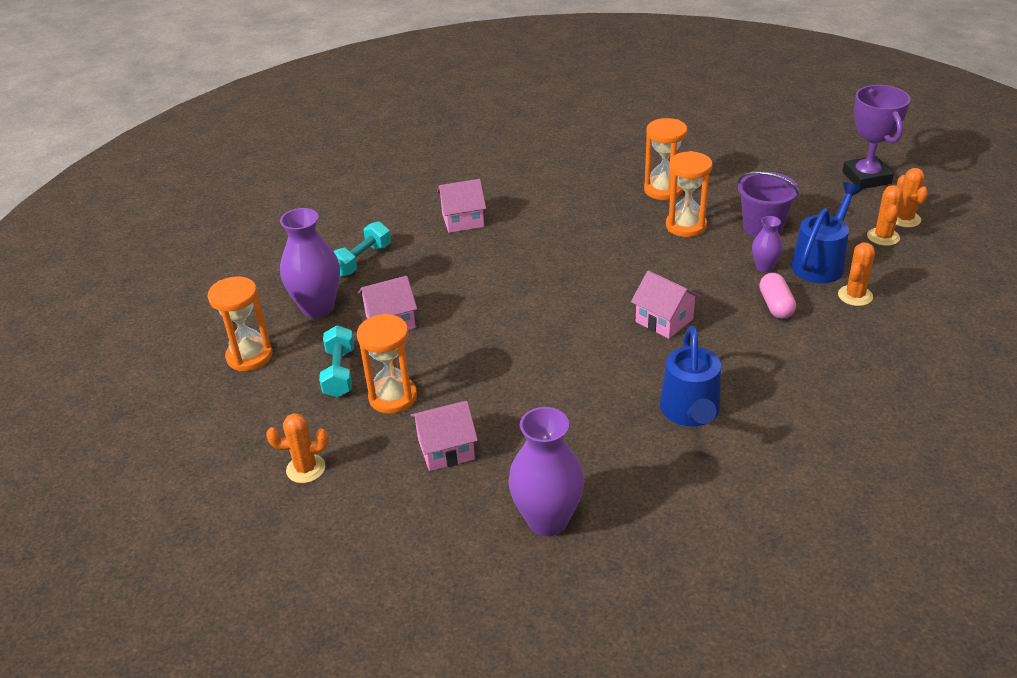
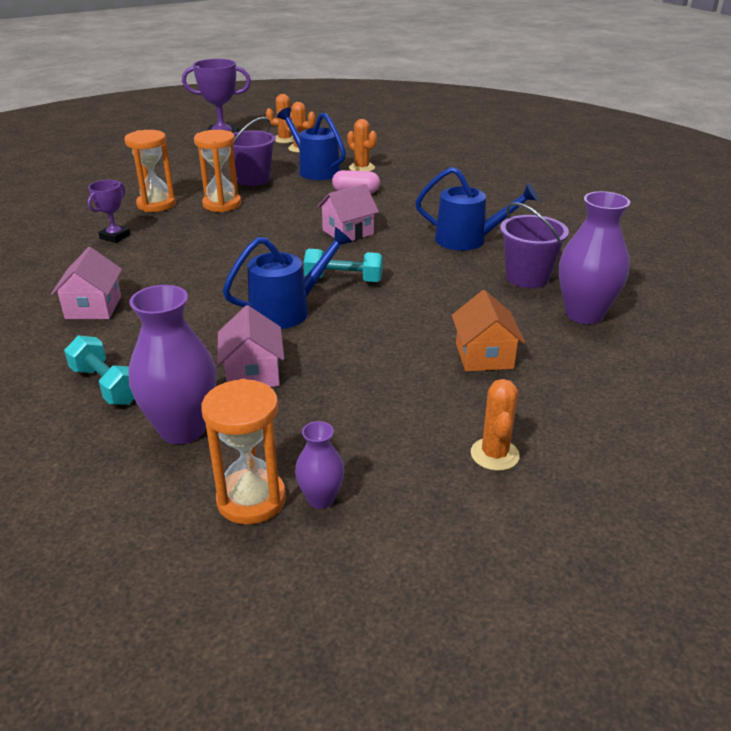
camera: 80 degrees left, 5 degrees down
(339, 373) = (329, 418): turquoise dumbbell -> turquoise dumbbell (343, 279)
(393, 397) = (391, 382): orange hourglass -> none
(446, 449) = (484, 356): pink house -> orange house
(490, 317) = (288, 310): none -> blue watering can
(585, 190) = (115, 236): none -> purple trophy
(616, 469) = (527, 277): none -> purple bucket
(764, 267) = (305, 187): purple vase -> purple vase (321, 499)

